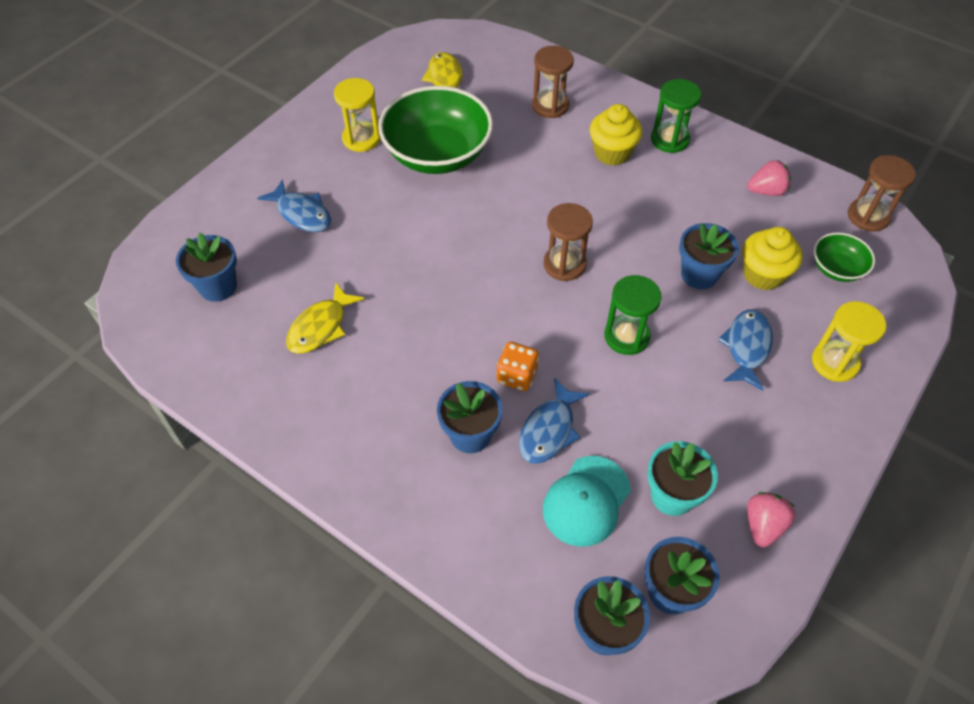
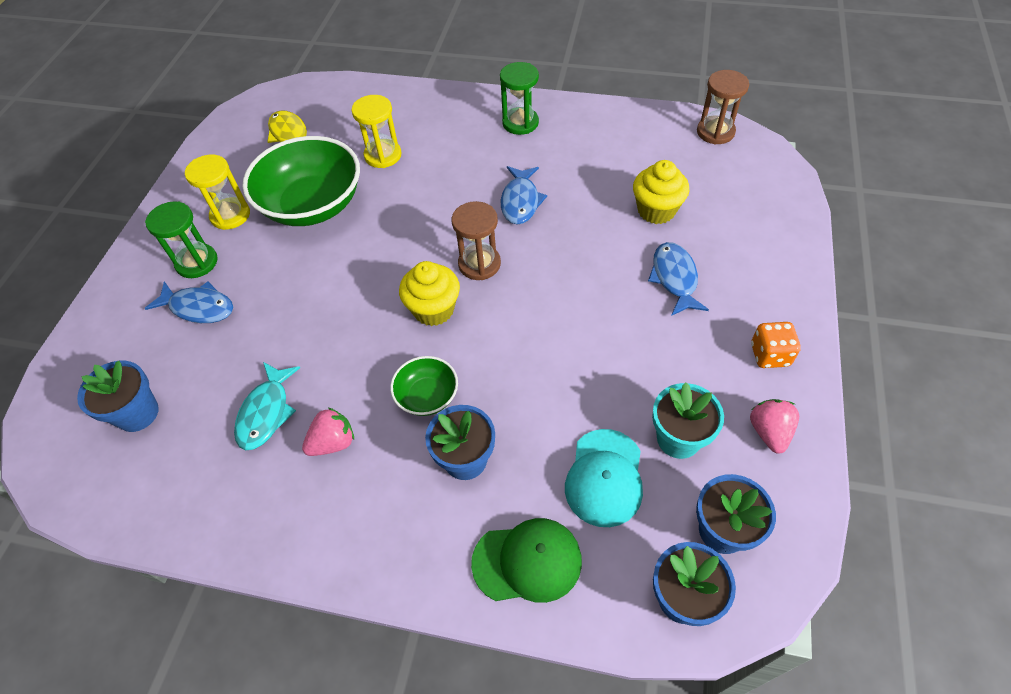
camera: 20 degrees left, 0 degrees up
(320, 327) = (266, 412): yellow fish -> turquoise fish
(483, 542) = (527, 561): none -> green cap
(517, 376) = (484, 384): orange dice -> orange dice (770, 355)
(549, 430) = (538, 424): blue fish -> blue fish (520, 201)
(550, 106) = (400, 128): brown hourglass -> none
(612, 153) = (475, 150): yellow cupcake -> yellow cupcake (433, 309)
(626, 336) = (566, 308): green hourglass -> green hourglass (197, 262)
(699, 274) = (603, 230): blue flower pot -> none
(766, 191) = (623, 139): pink strawberry -> pink strawberry (333, 442)
(834, 362) = (753, 263): yellow hourglass -> yellow hourglass (383, 155)
(837, 268) = (713, 183): green bowl -> green bowl (427, 396)

